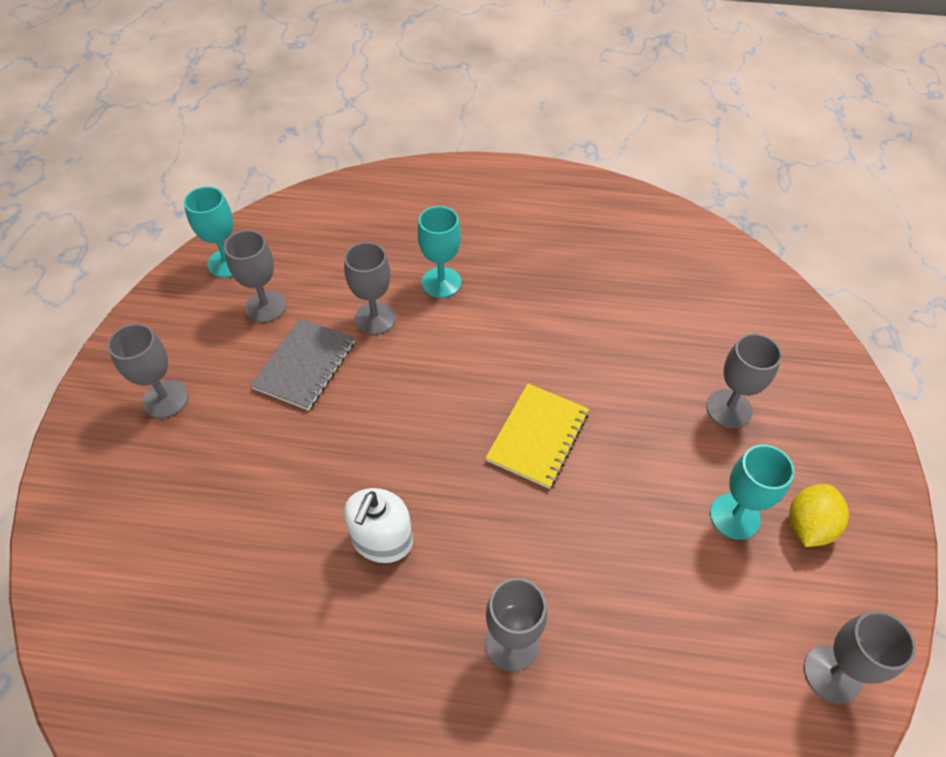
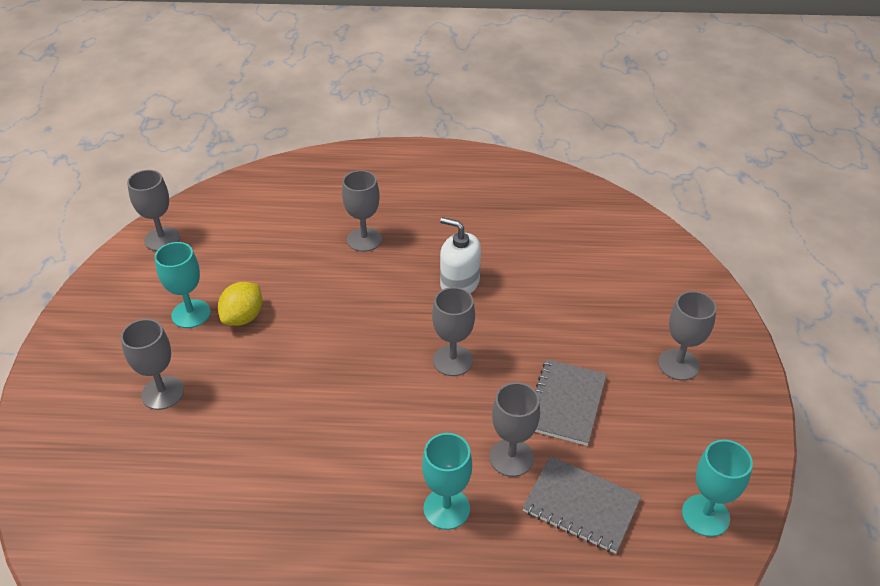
camera: 175 degrees right, 10 degrees down
(265, 306) = (633, 462): grey goblet -> grey goblet (452, 360)
(327, 277) = (581, 505): none -> grey notebook
(382, 540) = (459, 283): white soap dispenser -> white soap dispenser turned 75 degrees counterclockwise
(538, 436) = (341, 358): yellow notebook -> none
(808, 526) = (136, 312): yellow lemon -> yellow lemon (243, 317)

